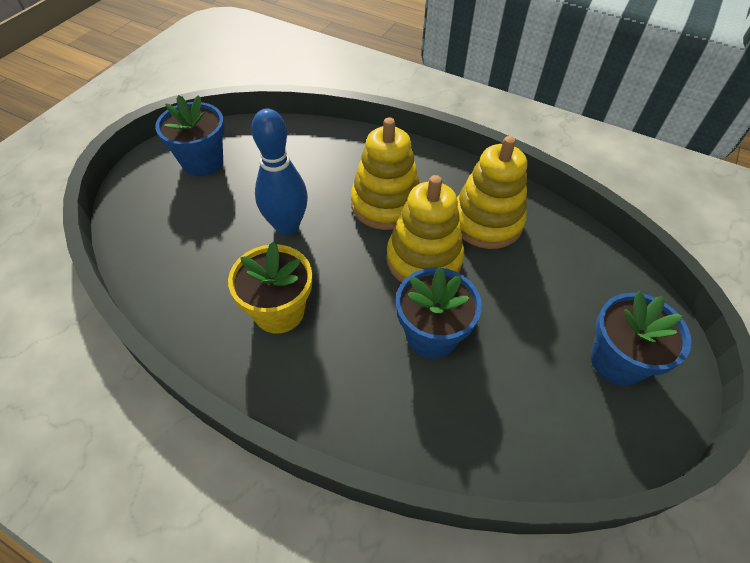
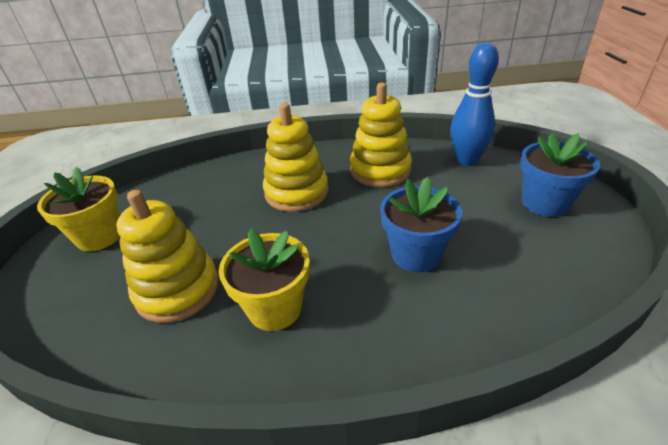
camera: 30 degrees left, 15 degrees down
(202, 162) = (100, 236): blue flower pot -> yellow flower pot
(287, 226) = (225, 244): blue bowling pin -> blue bowling pin (466, 161)
(424, 259) = (360, 211): yellow stacking toy -> yellow stacking toy (178, 290)

